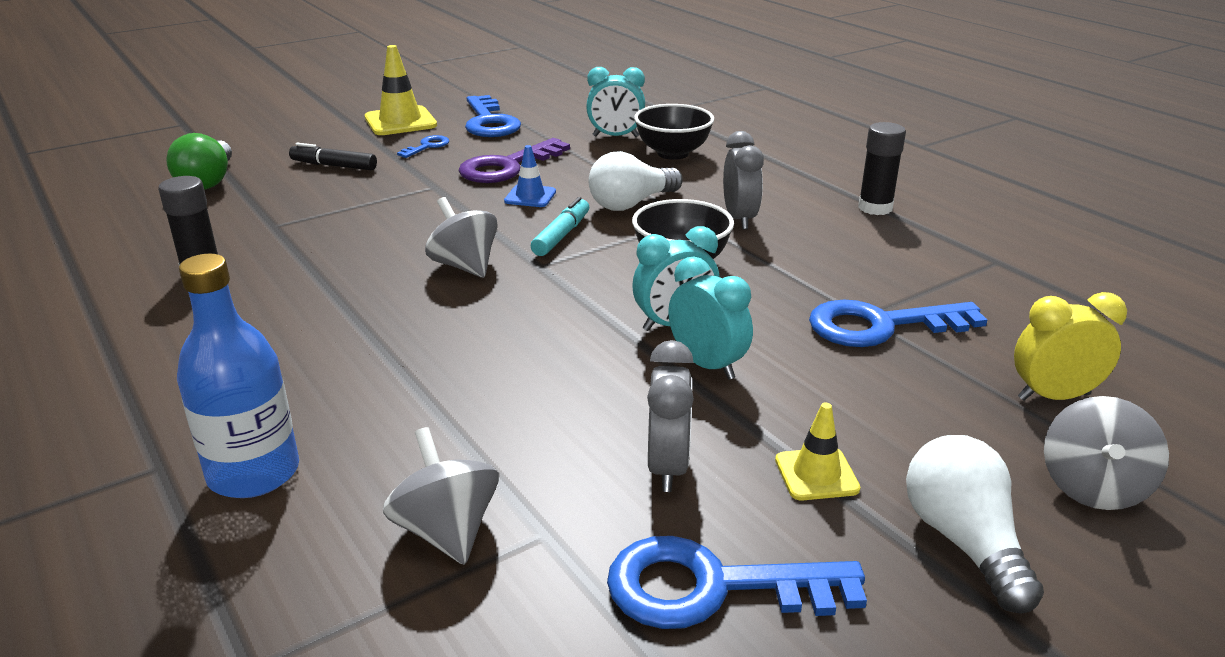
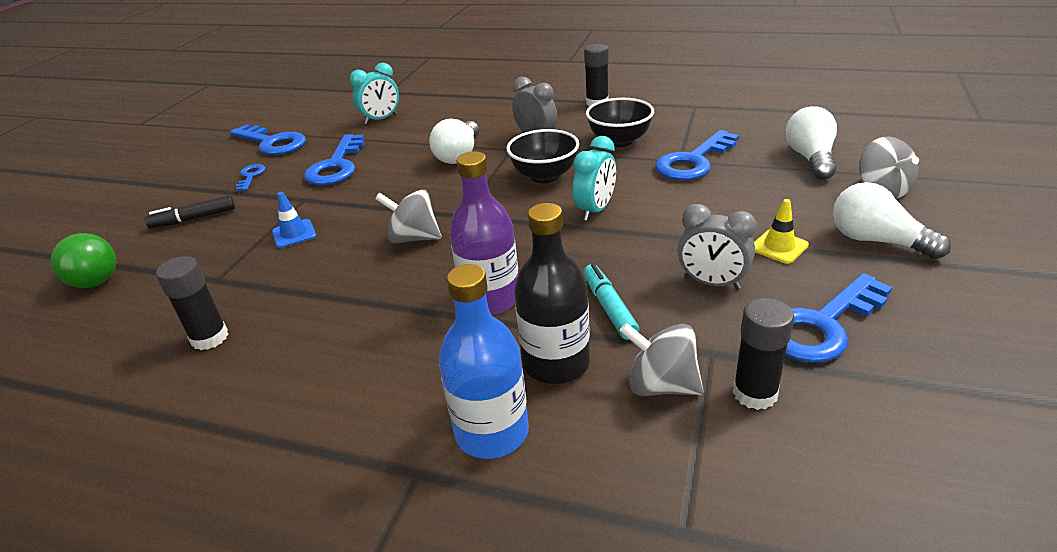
camera: 35 degrees left, 5 degrees up
(394, 449) = (556, 363): none -> black bottle
(400, 122) = (197, 168): yellow traffic cone -> none
(437, 357) = (491, 299): none -> purple bottle
(507, 166) = (336, 166): purple key -> blue key
(517, 602) = (755, 393): none -> black glue stick
(530, 196) = (385, 178): blue traffic cone -> blue traffic cone (294, 234)
(561, 235) = (446, 192): turquoise marker -> turquoise marker (609, 307)
(668, 467) = (712, 283): grey clock -> grey clock turned 150 degrees clockwise
(672, 153) = (436, 116): black bowl -> black bowl (619, 141)
(707, 365) = (646, 222): turquoise clock -> none
(1053, 396) = (810, 158): yellow clock -> white light bulb

